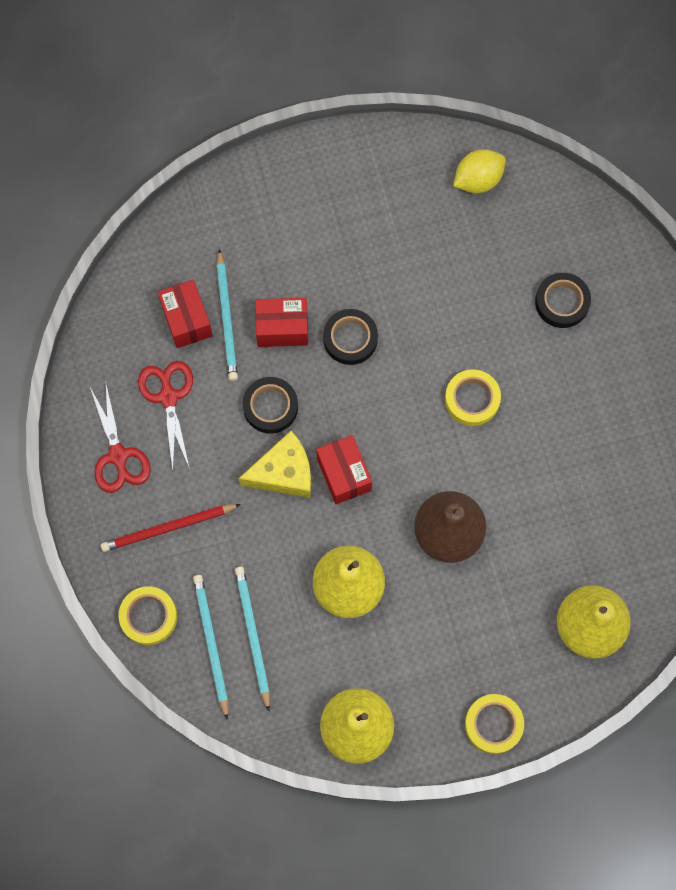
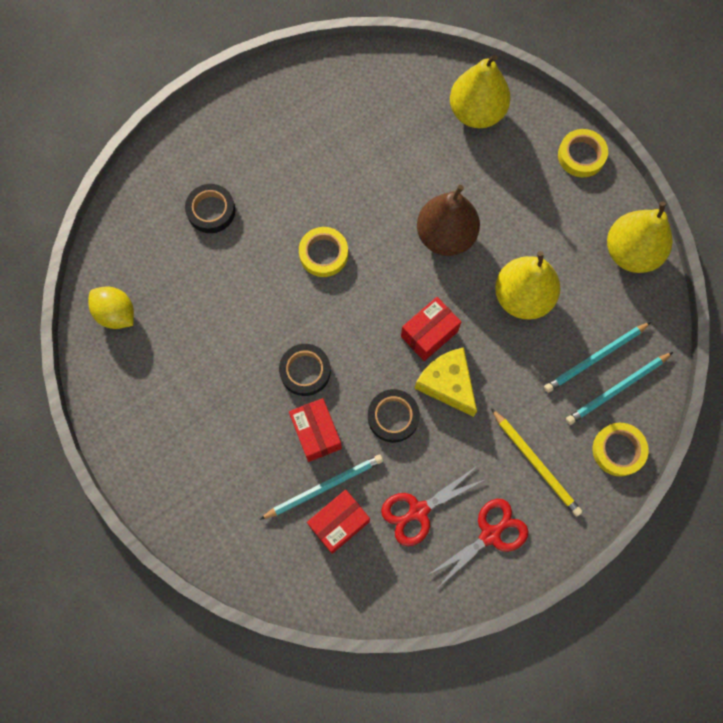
camera: 110 degrees left, 0 degrees up
(169, 528) = (536, 463): red pencil -> yellow pencil

